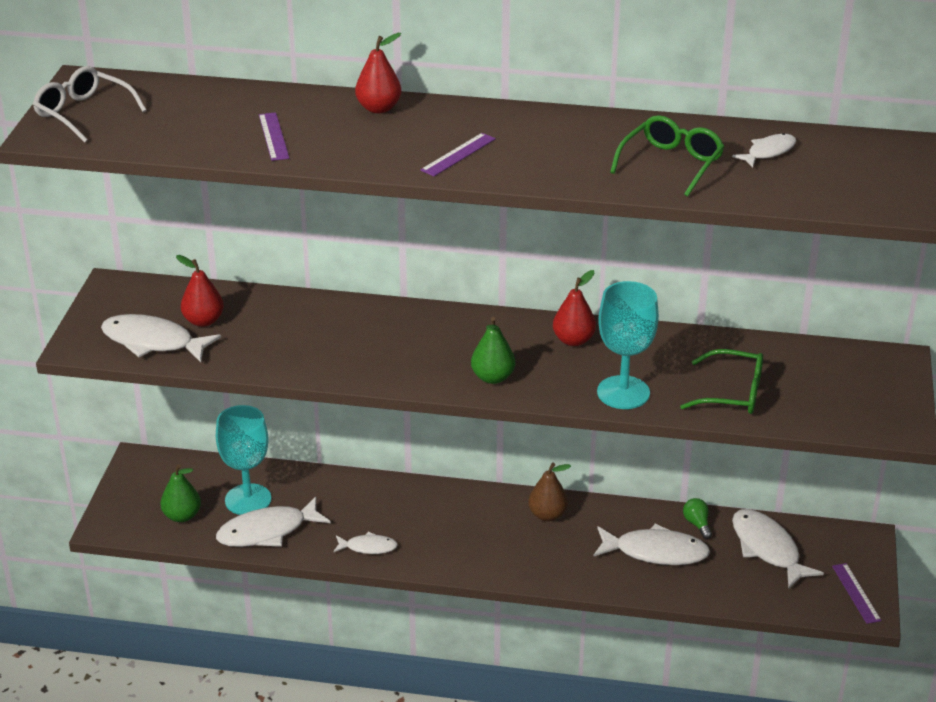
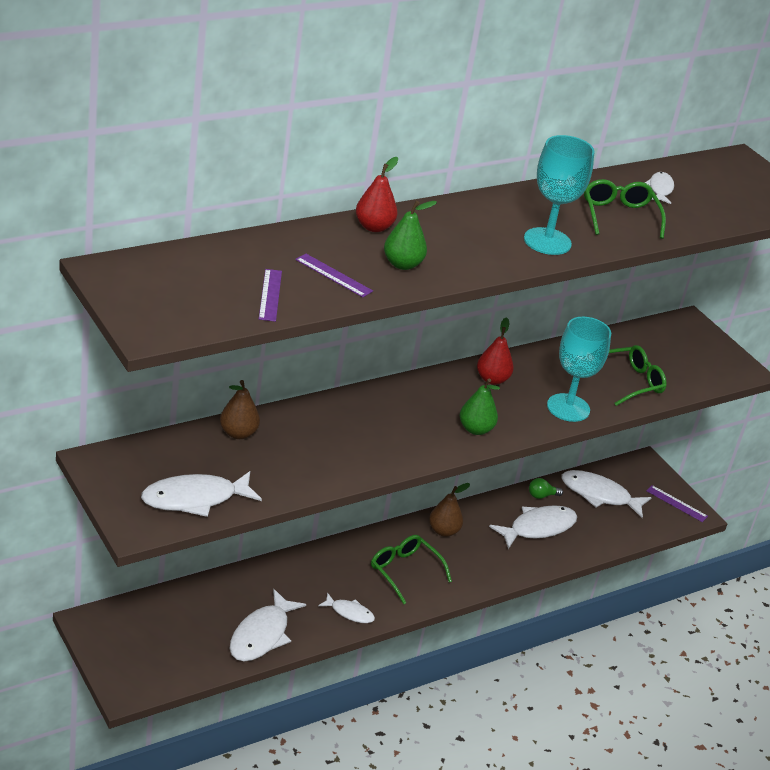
camera: 45 degrees left, 0 degrees up
(83, 113) = (151, 301): white glasses -> none
(182, 516) = (180, 653): green pear -> green pear (402, 264)
(203, 321) = (212, 464): red pear -> none
(248, 500) = (218, 615): turquoise goblet -> turquoise goblet (547, 241)
(259, 304) = (238, 433): none -> brown pear
(368, 547) = (349, 613): white fish -> white fish turned 60 degrees clockwise
(458, 154) = (482, 250): purple ruler -> purple ruler (270, 295)
(464, 534) = (404, 571): none -> green glasses
(697, 524) = (542, 496): green light bulb -> green light bulb turned 45 degrees counterclockwise

